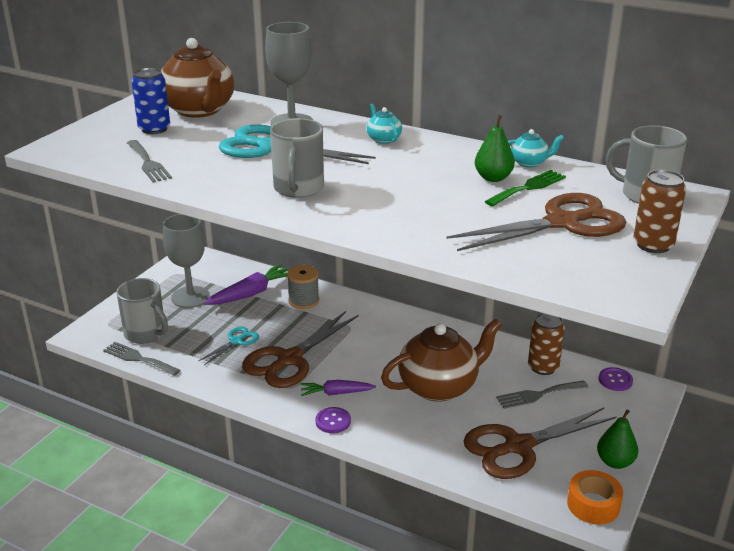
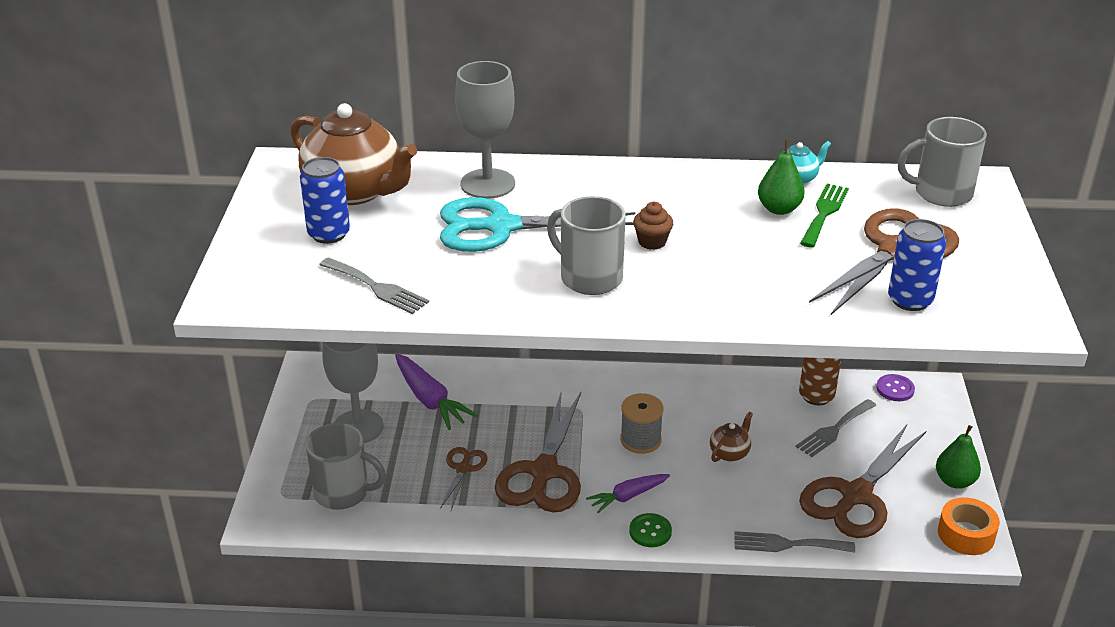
camera: 25 degrees left, 5 degrees up
(138, 358) = (362, 528): grey fork -> grey fork (787, 544)
(236, 341) = (463, 468): turquoise scissors -> brown scissors
(251, 293) = (430, 400): purple carrot -> purple carrot turned 120 degrees clockwise
(298, 188) = (589, 278): grey mug -> grey mug turned 150 degrees clockwise
(304, 301) = (500, 391): grey spool -> grey spool (640, 440)
(333, 421) = (650, 531): purple button -> green button
(369, 177) = (652, 242): none -> brown cupcake
(383, 139) = (615, 183): turquoise teapot -> none
(439, 386) = (730, 453): brown teapot -> brown teapot, size x0.44
(538, 257) = (910, 300): none -> blue can
(653, 245) = (997, 254): brown can -> none

